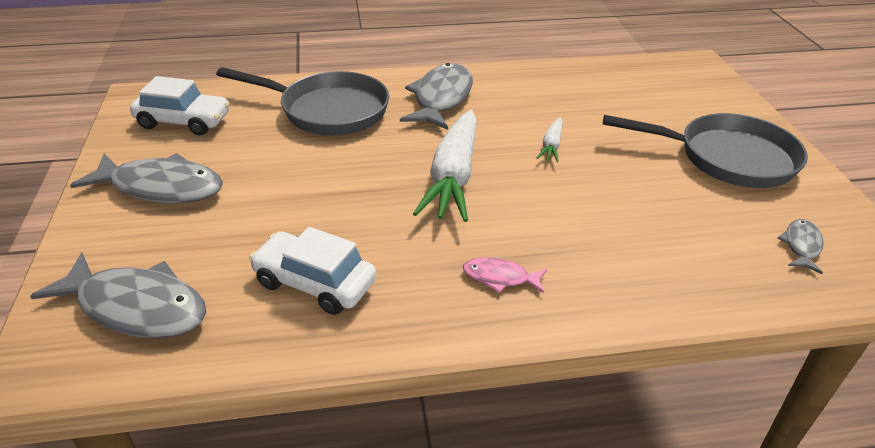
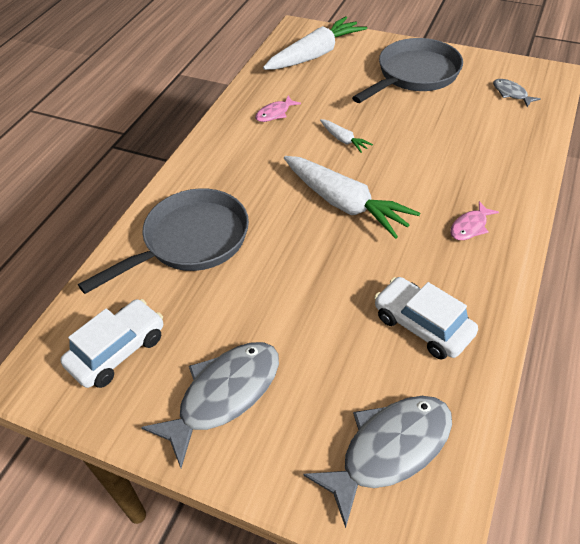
camera: 55 degrees left, 10 degrees up
(314, 283) = (422, 325): white car -> white car turned 75 degrees clockwise
(441, 98) = (232, 168): grey fish -> none
(544, 94) = (275, 113): none -> pink fish
(669, 85) = (315, 55): none -> white carrot

